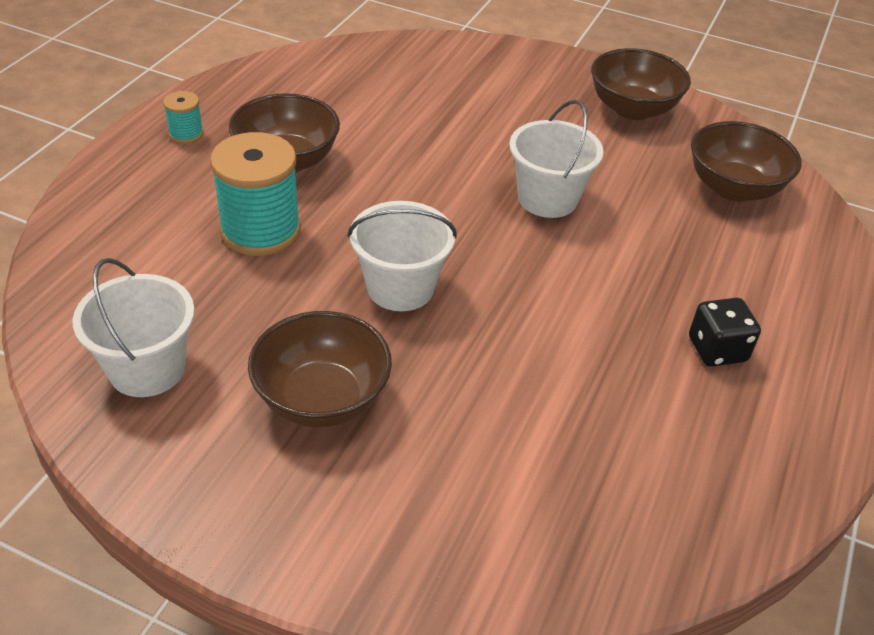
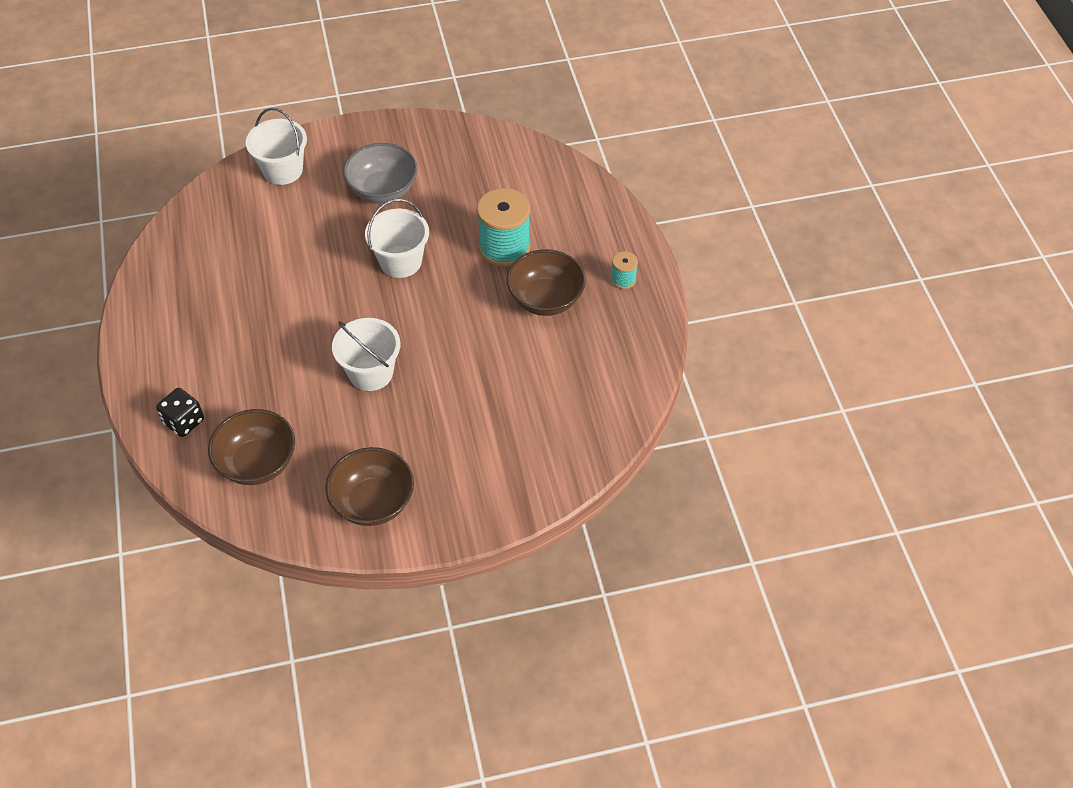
camera: 145 degrees right, 10 degrees up
(147, 369) = (470, 158): white bucket -> white bucket (282, 170)
(322, 399) = (383, 190): brown bowl -> grey bowl
(717, 350) = (211, 327): black dice -> black dice (184, 422)

